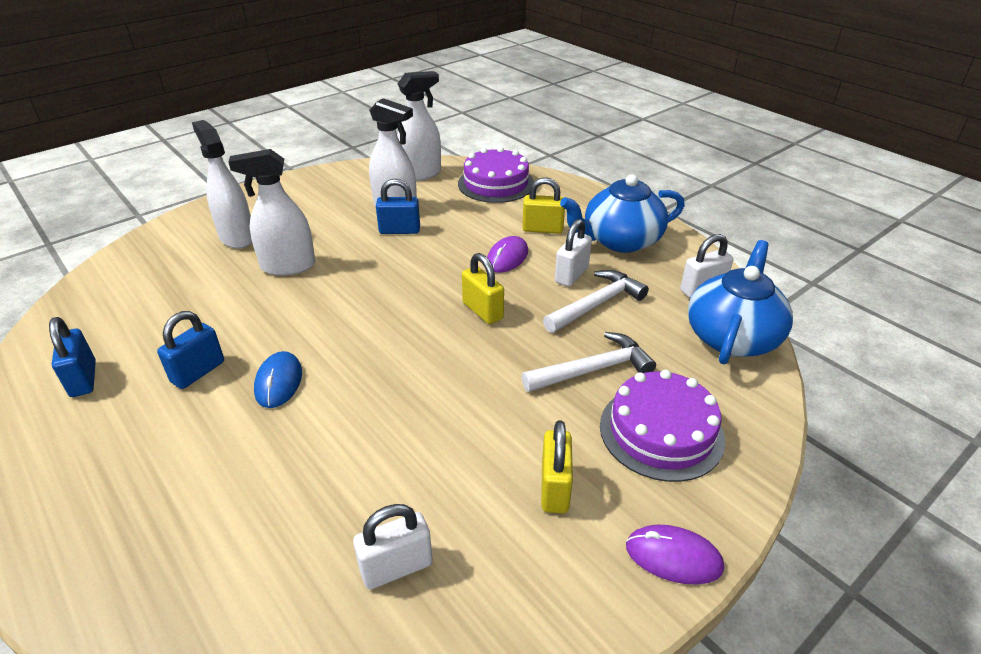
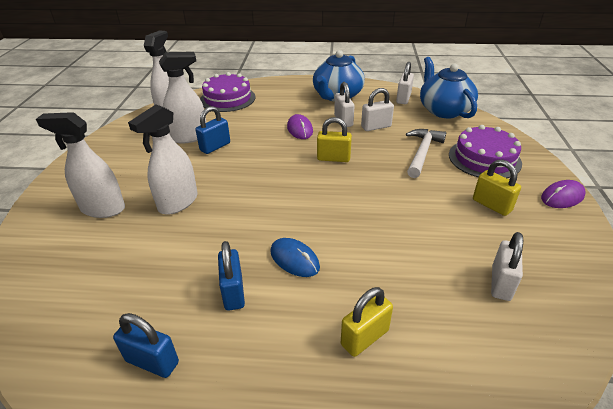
camera: 45 degrees left, 0 degrees up
(542, 229) = (293, 108): yellow padlock -> yellow padlock (364, 337)
(596, 304) = (376, 127): white hammer -> white padlock

